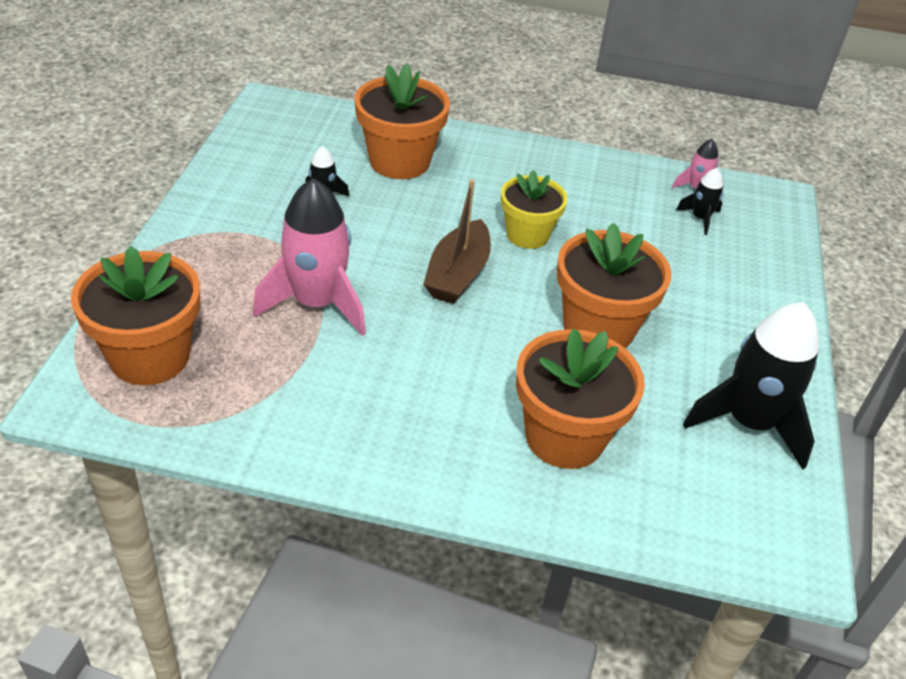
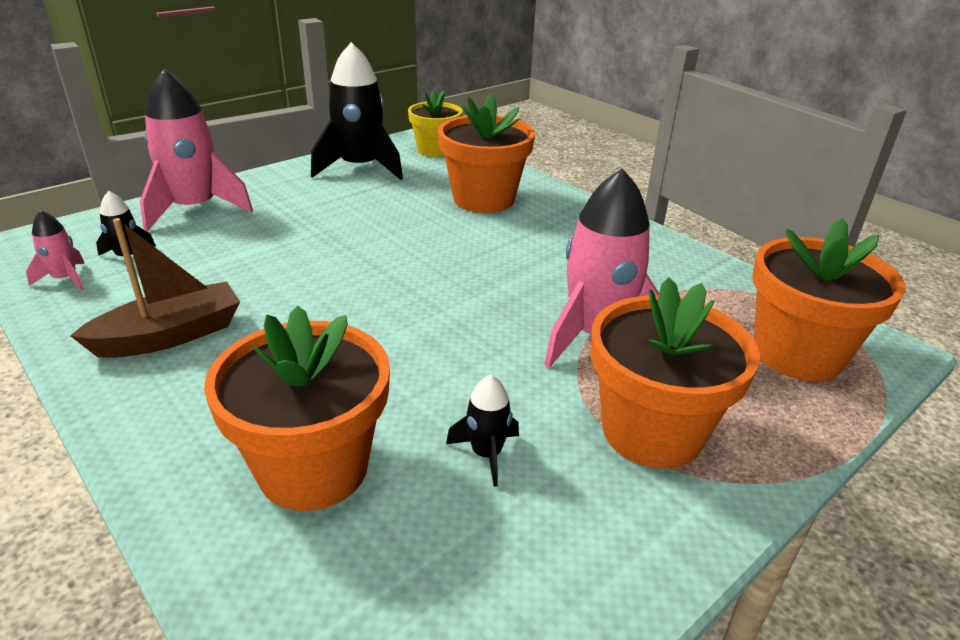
camera: 140 degrees left, 10 degrees down
(457, 274) = (428, 305): brown boat -> brown boat (170, 336)
(527, 235) = (307, 309): yellow flower pot -> yellow flower pot (435, 150)
(598, 328) = (369, 231): orange flower pot -> orange flower pot (652, 432)
(757, 281) = (194, 209): none -> pink rocket

